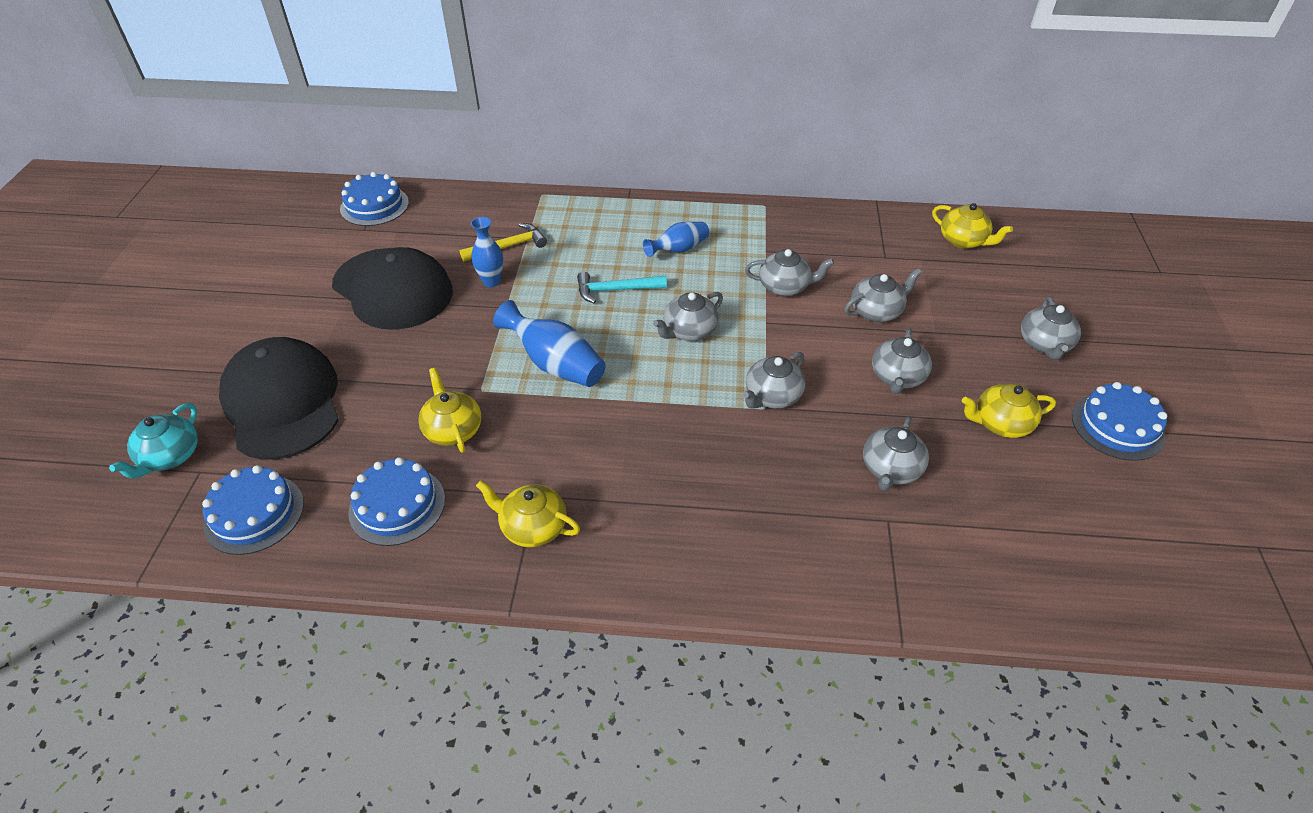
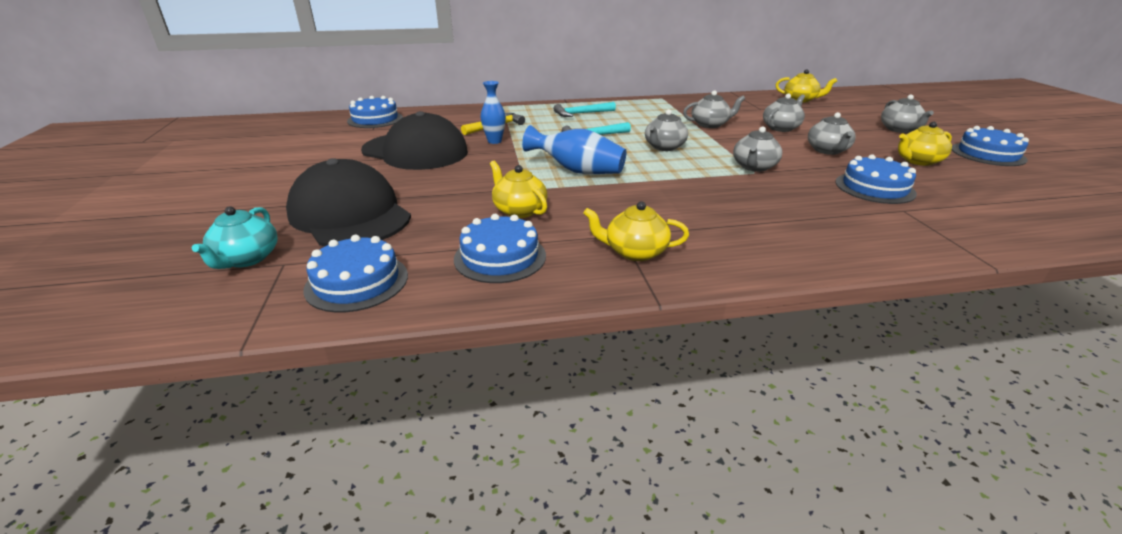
camera: 15 degrees left, 15 degrees down
(631, 231) = (581, 114): none -> turquoise hammer
(678, 250) = (622, 117): blue vase -> none
(891, 469) = (874, 188): grey teapot -> blue cake

